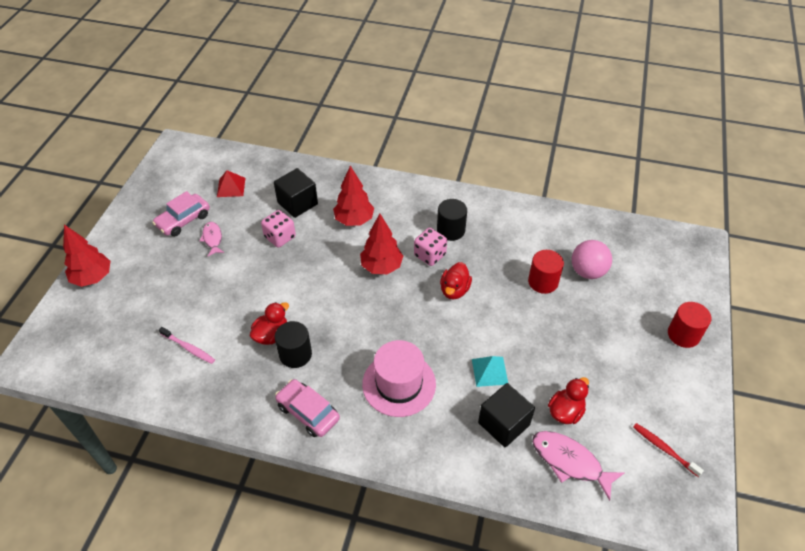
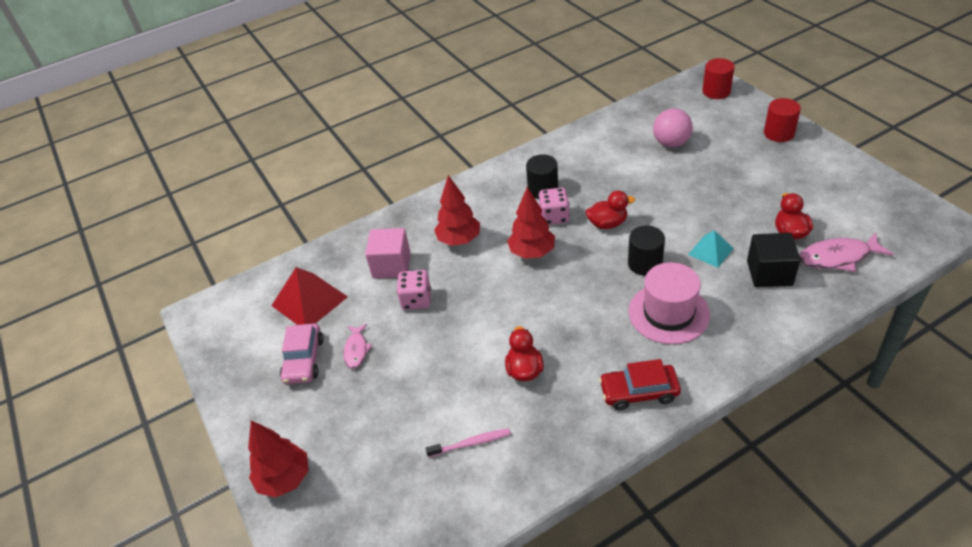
camera: 40 degrees left, 5 degrees down
(212, 239) = (356, 350): pink fish -> pink fish turned 120 degrees counterclockwise
(231, 187) = (309, 301): red pyramid -> red pyramid, size x1.69
(295, 354) = (565, 365): black cylinder -> black cylinder (645, 263)
(297, 203) = (391, 265): black cube -> pink cube
(308, 412) = (639, 392): pink car -> red car
(454, 290) = (607, 224): red duck -> red duck turned 75 degrees counterclockwise
(543, 282) = (654, 171): red cylinder -> red cylinder (716, 91)
(664, 449) = (869, 202): red toothbrush -> none

